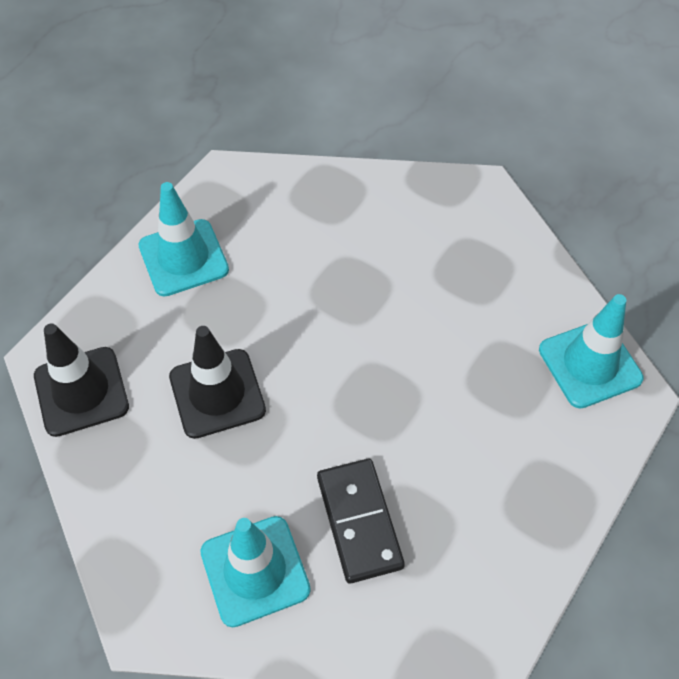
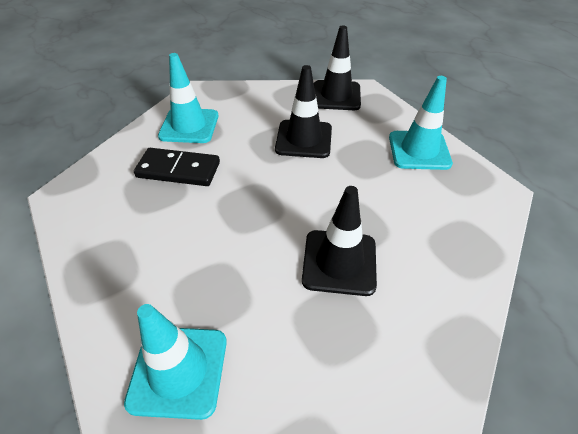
camera: 115 degrees right, 10 degrees down
(406, 286) = (339, 262): none -> black traffic cone

